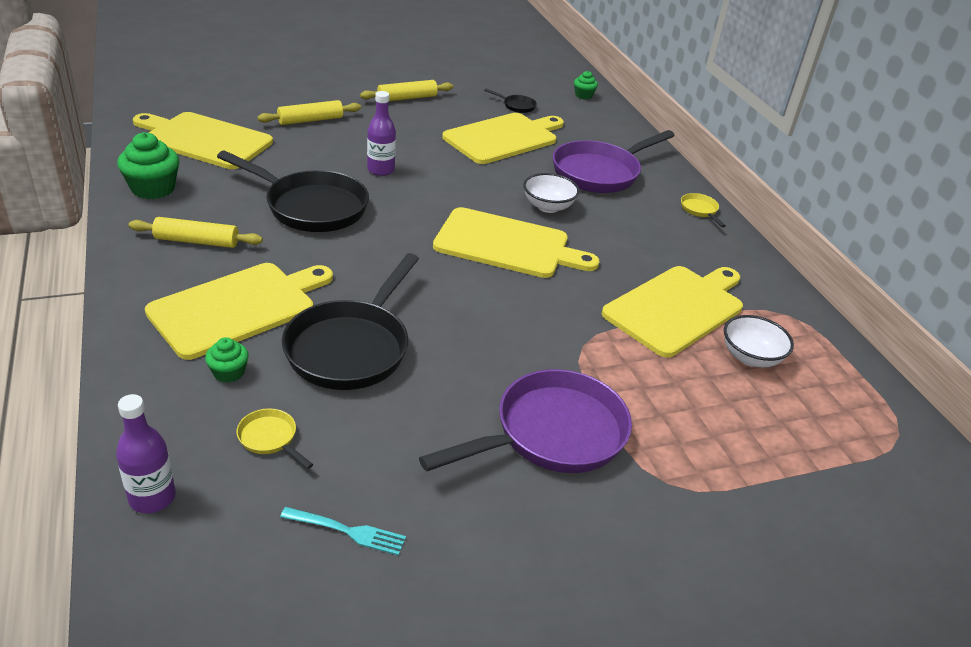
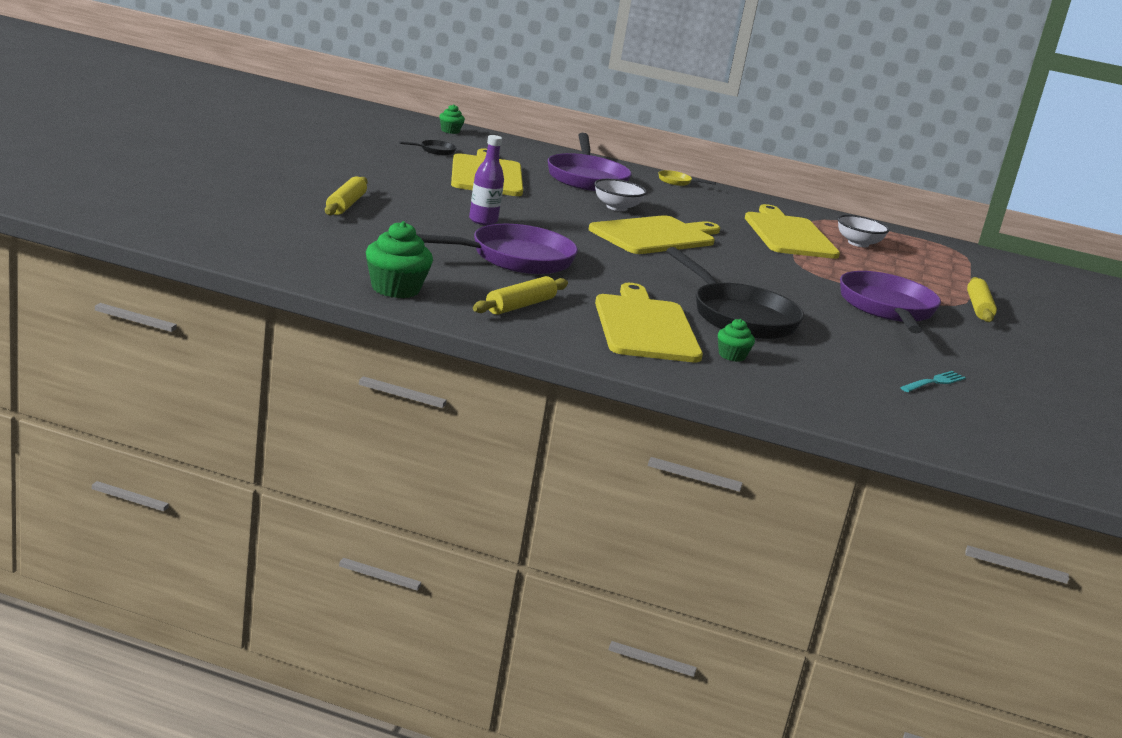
camera: 55 degrees left, 15 degrees down
(152, 498) = (857, 417): purple bottle -> none
(204, 140) = (322, 245): yellow cutting board -> none
(270, 439) = (823, 370): yellow pan -> none
(310, 207) = (514, 258): black pan -> purple pan
(407, 98) = (357, 167): yellow rolling pin -> yellow rolling pin (978, 308)

